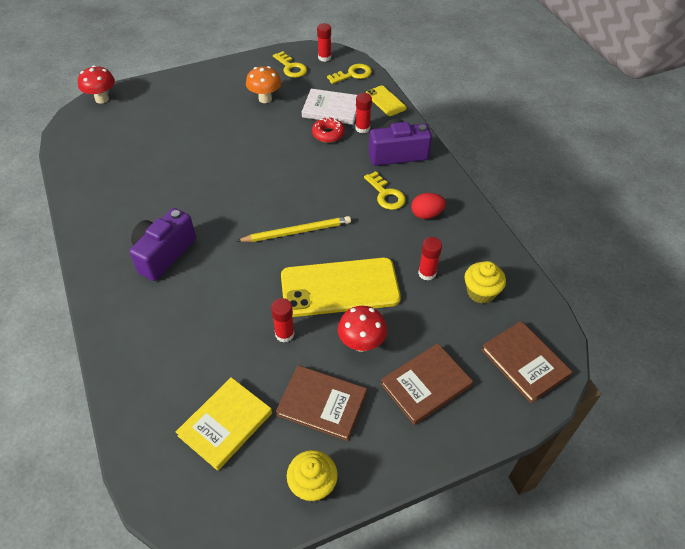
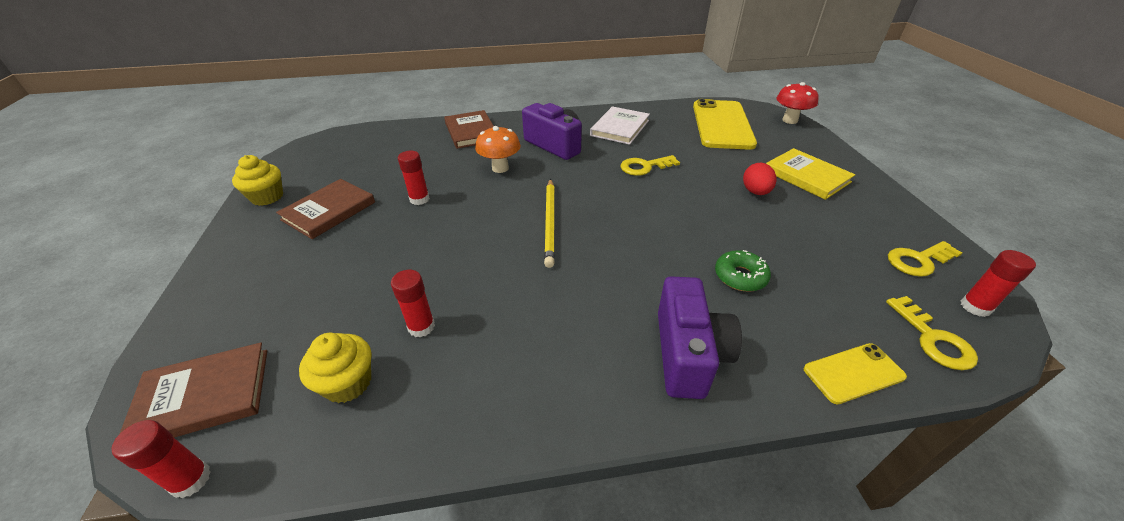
camera: 105 degrees right, 10 degrees down
(225, 424) = (360, 163): yellow book -> yellow book (806, 176)
(265, 99) = (819, 225): orange mushroom -> orange mushroom (500, 168)
(328, 134) = (740, 276): red donut -> green donut
(331, 109) = (808, 290): white book -> white book (620, 128)
(340, 287) = (450, 242): yellow phone -> yellow phone (722, 124)
(361, 343) = (368, 246): red mushroom -> none
(362, 128) = (759, 320): red glue stick -> red glue stick (191, 480)
(386, 194) = (590, 316): yellow key -> yellow key (644, 167)
(426, 214) = (532, 357): red egg -> red egg (755, 192)
(426, 385) = (276, 284): brown book -> brown book (471, 132)

